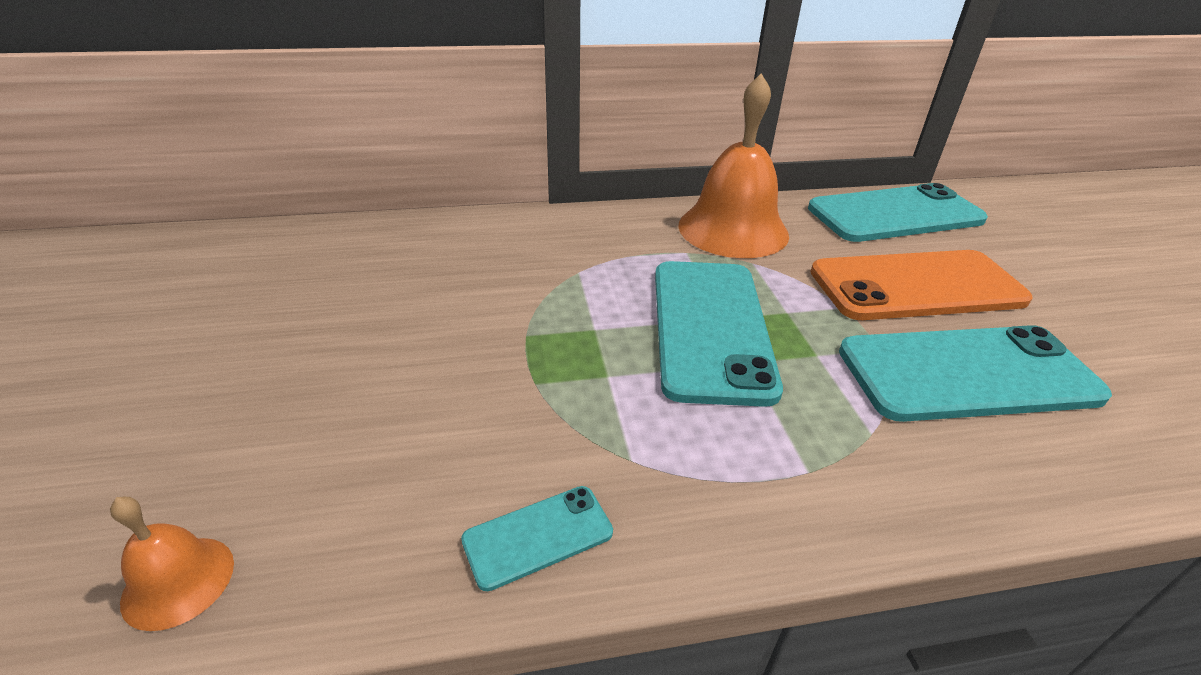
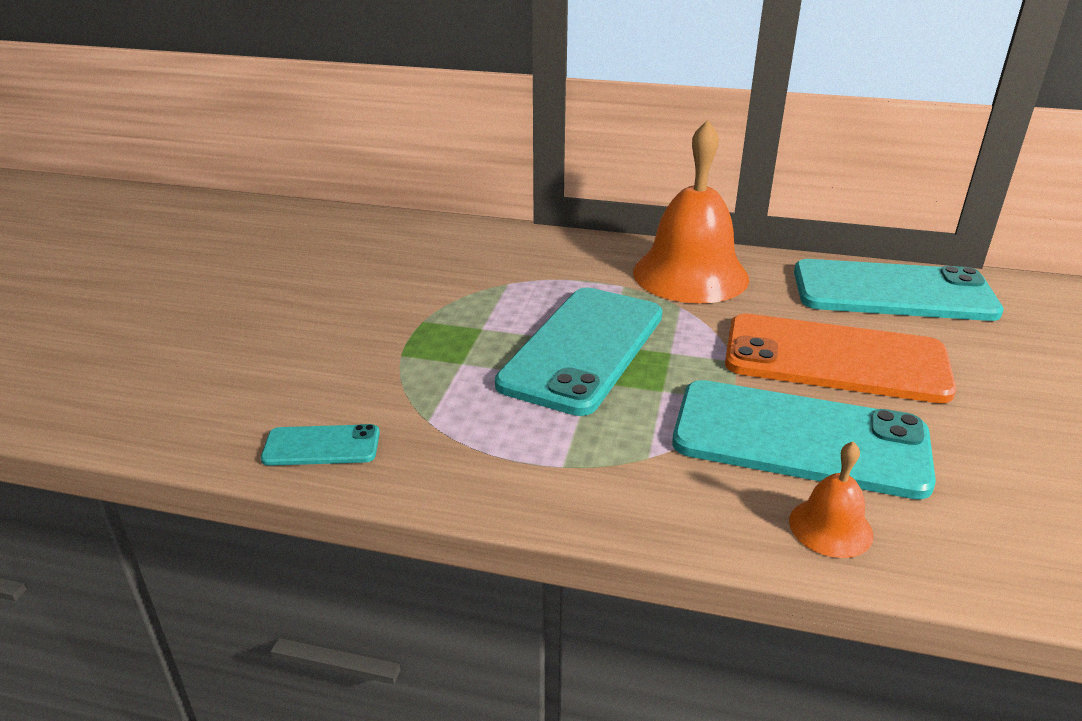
camera: 25 degrees right, 5 degrees down
(178, 581) = (99, 407): orange bell -> orange bell (830, 527)

